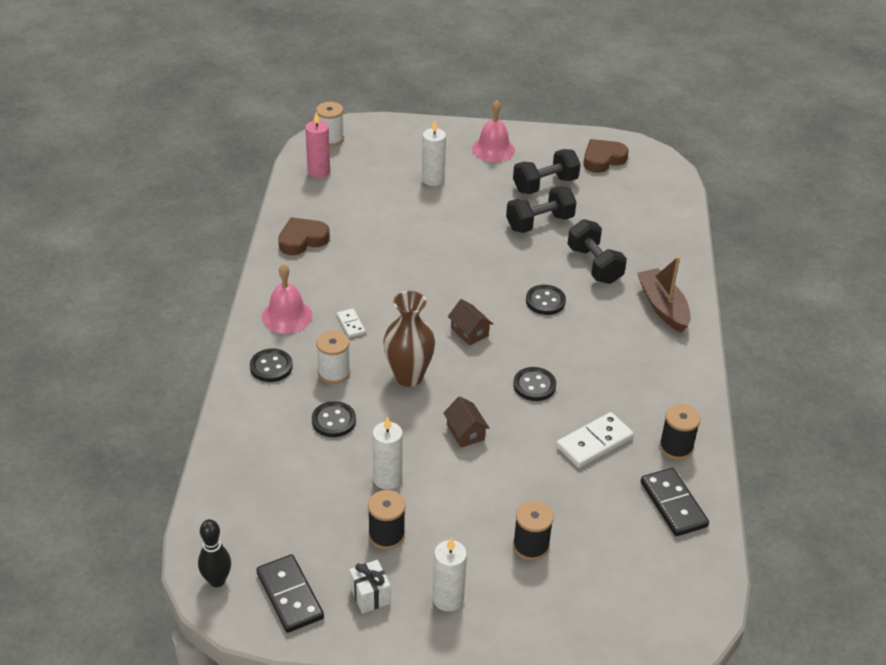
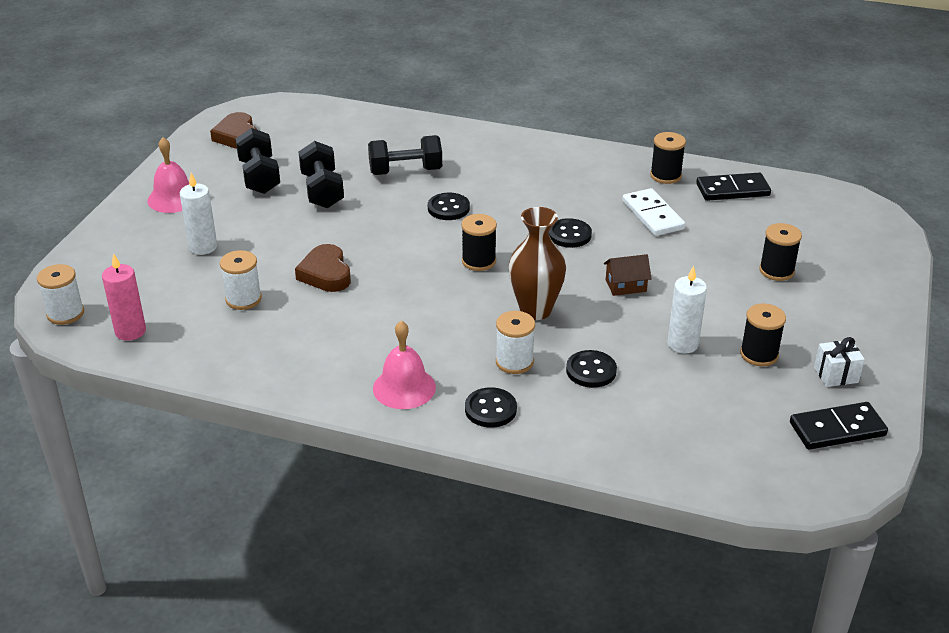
camera: 75 degrees left, 5 degrees down
(217, 580) = (817, 482): black bowling pin -> none
(302, 240) = (265, 360): brown heart -> brown heart (326, 274)
(351, 324) = (437, 340): white domino -> none
(372, 214) = (243, 299): none -> white spool
(448, 598) = (839, 327): white candle -> none
(469, 332) = (478, 261): brown house -> black spool
(662, 307) = (482, 147): brown boat -> none

